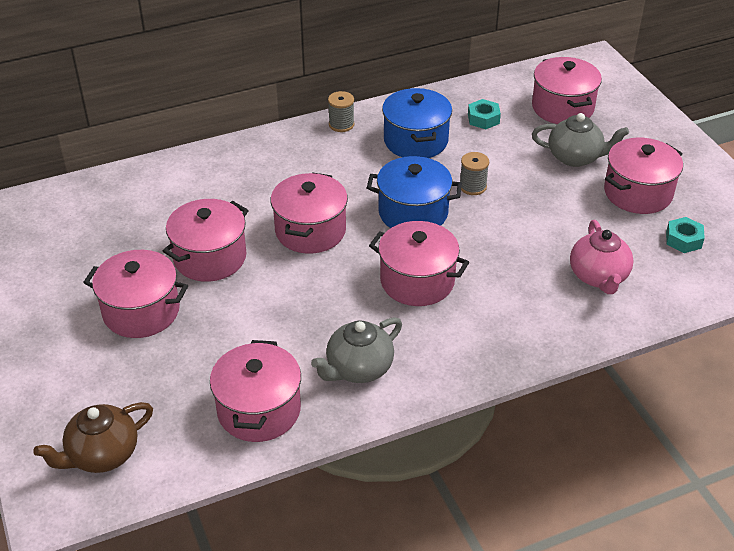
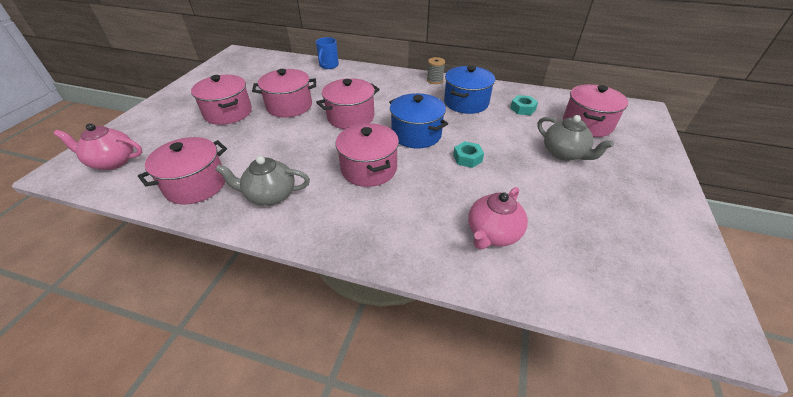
camera: 40 degrees right, 0 degrees up
(102, 454) = (113, 161): brown teapot -> pink teapot
(166, 169) = (328, 65): none -> blue mug
(472, 187) = (470, 138): grey spool -> none
(638, 193) = (591, 196): pink pot -> none
(683, 240) = (598, 248): turquoise nut -> turquoise nut (467, 158)

